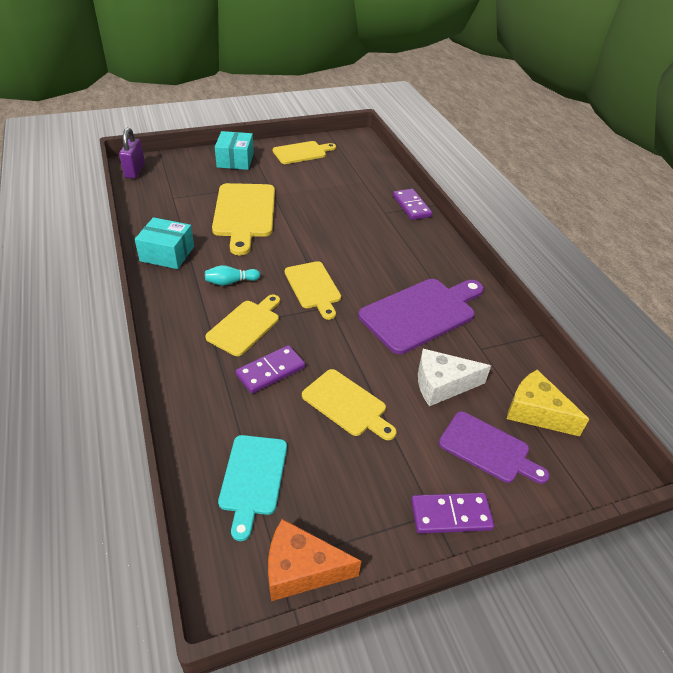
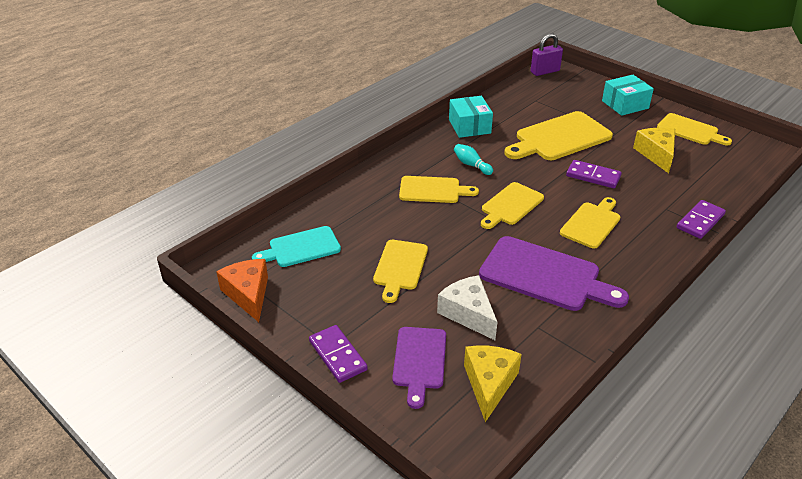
camera: 65 degrees right, 5 degrees down
(270, 371) = (399, 219): purple domino -> purple domino (593, 176)
(316, 181) = (656, 154): none -> yellow cheese
(374, 256) = (592, 223): none -> yellow cutting board

